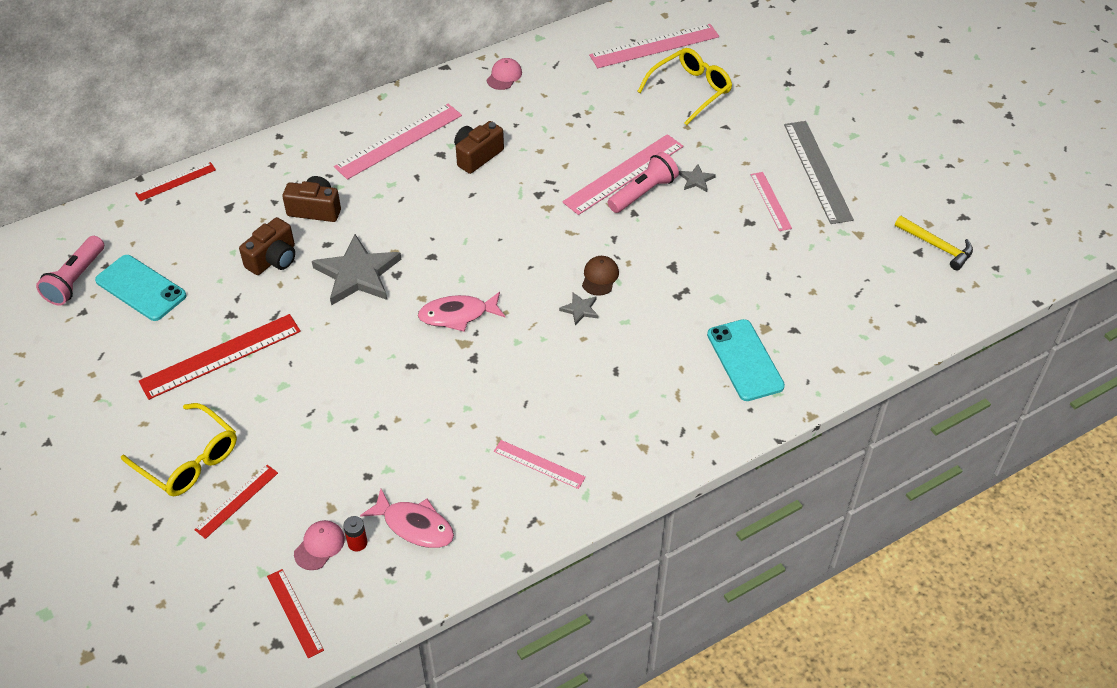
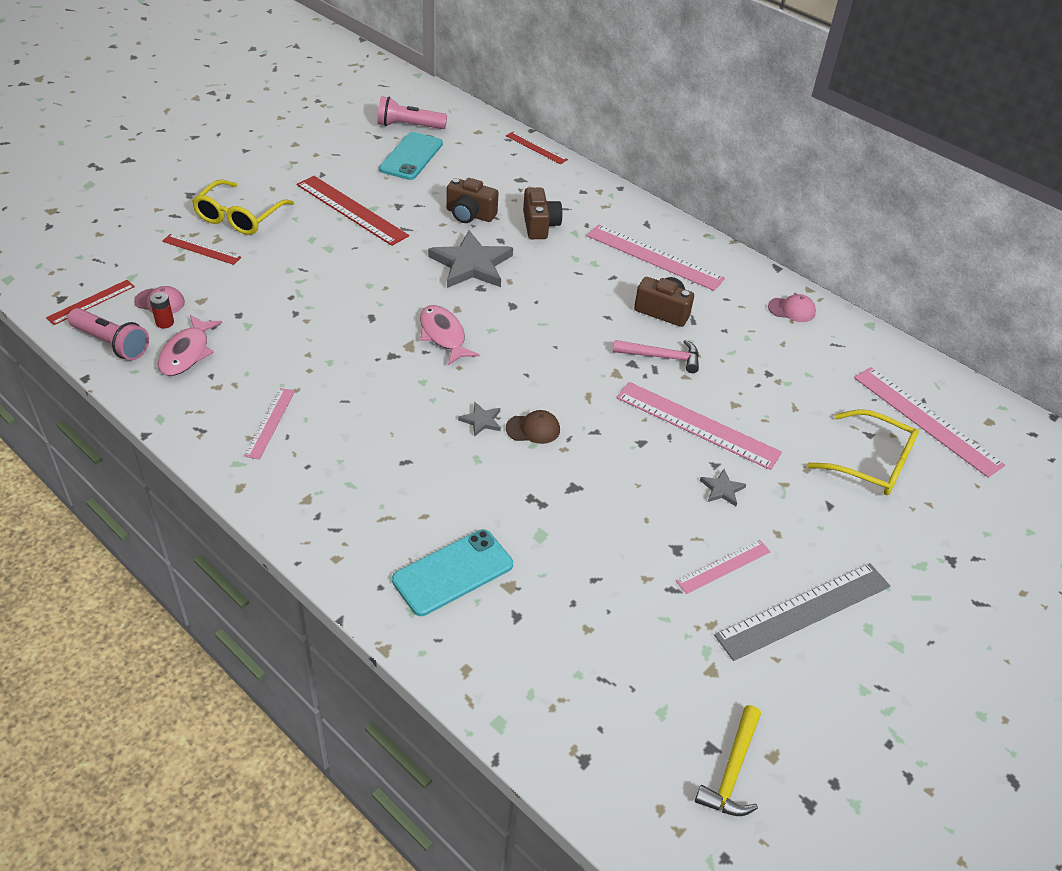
camera: 70 degrees right, 5 degrees down
(537, 173) = (661, 357): none -> pink hammer
(643, 192) = (677, 445): pink flashlight -> pink flashlight (112, 343)

